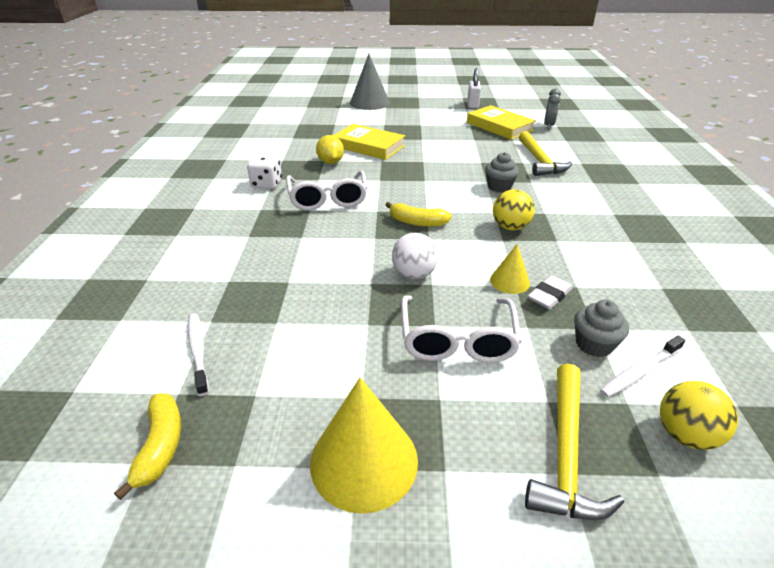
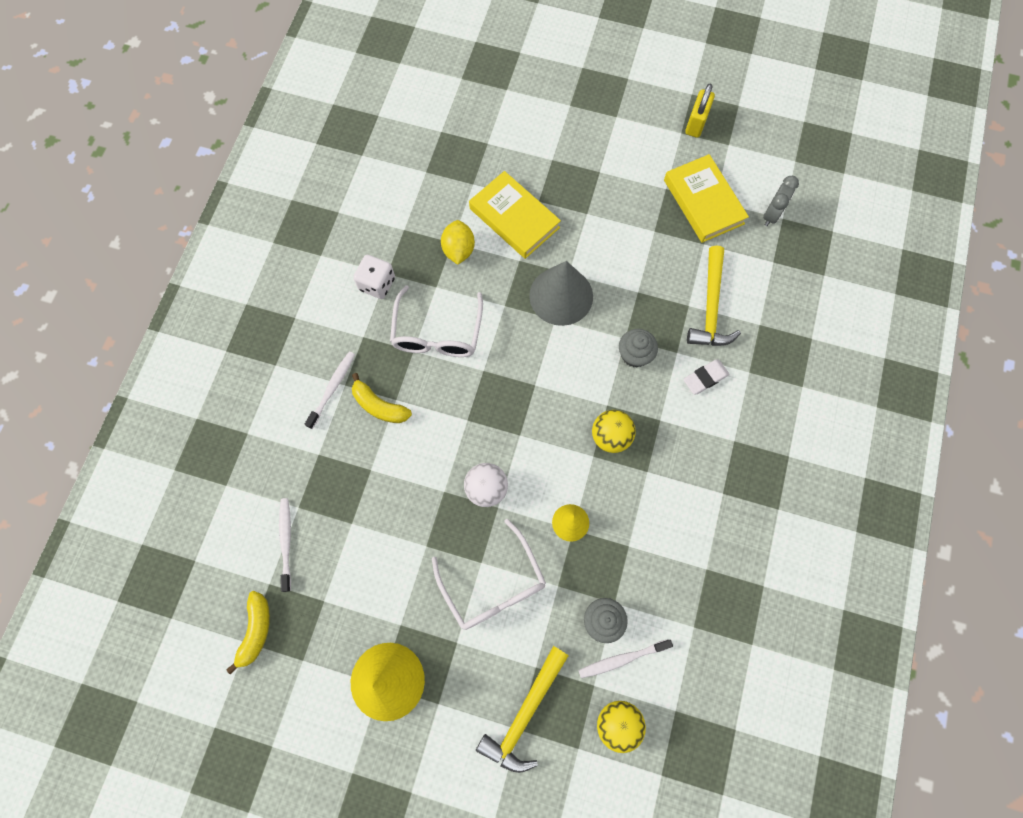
camera: 15 degrees right, 35 degrees up
(236, 239) = (332, 388): none -> white toothbrush
(369, 102) = (552, 84): grey cone -> grey cone (561, 296)
(417, 222) = (518, 403): yellow banana -> yellow banana (379, 406)
(457, 340) = (493, 585): white glasses -> white glasses turned 45 degrees counterclockwise
(472, 105) = (696, 123): white padlock -> yellow padlock
(549, 296) = (596, 552): white eraser -> white eraser (705, 378)

